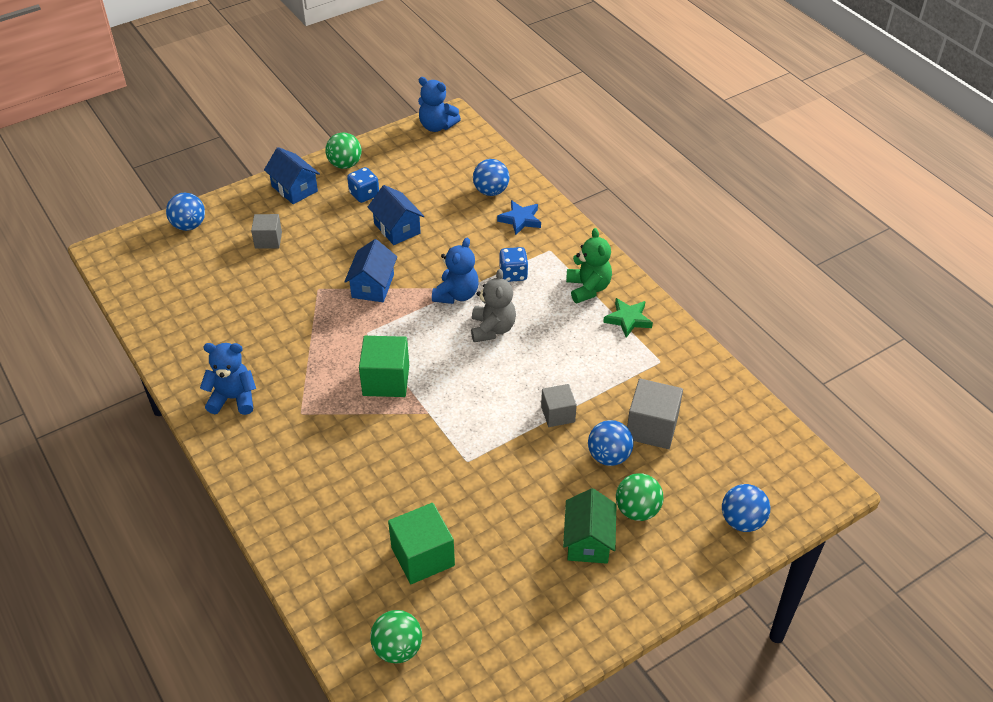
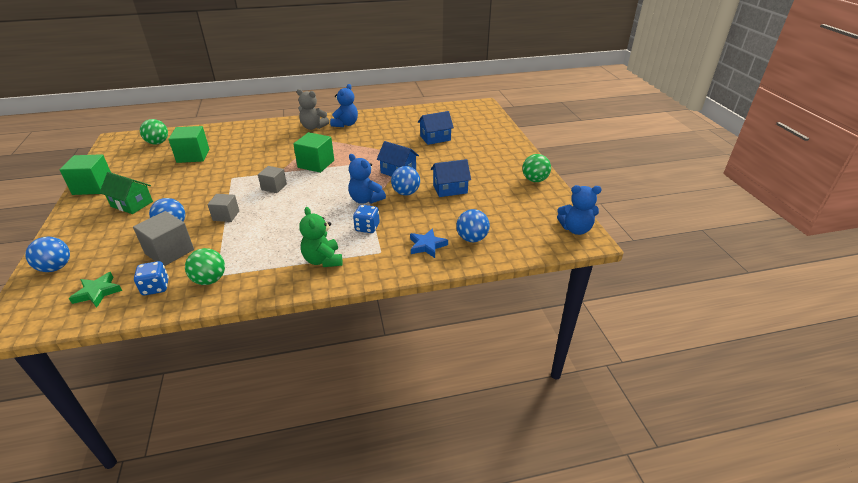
camera: 110 degrees right, 10 degrees down
(189, 225) = (492, 125): blue ball -> blue ball (406, 193)
(268, 240) = (465, 145): grey cube -> grey cube (274, 187)
(294, 189) = (514, 159): blue house -> blue house (435, 138)
(364, 194) = (495, 182): blue dice -> blue dice (156, 287)
(437, 126) = (575, 229): blue teddy bear -> blue teddy bear turned 135 degrees counterclockwise
(492, 329) = (321, 207): grey teddy bear -> grey teddy bear (313, 127)
(574, 633) = (93, 187): none -> green cube
(588, 288) = (323, 260): green teddy bear -> green teddy bear turned 60 degrees clockwise
(628, 319) = (273, 271): green star -> green star (97, 292)
(637, 510) = (124, 227): green ball -> green ball (210, 280)

